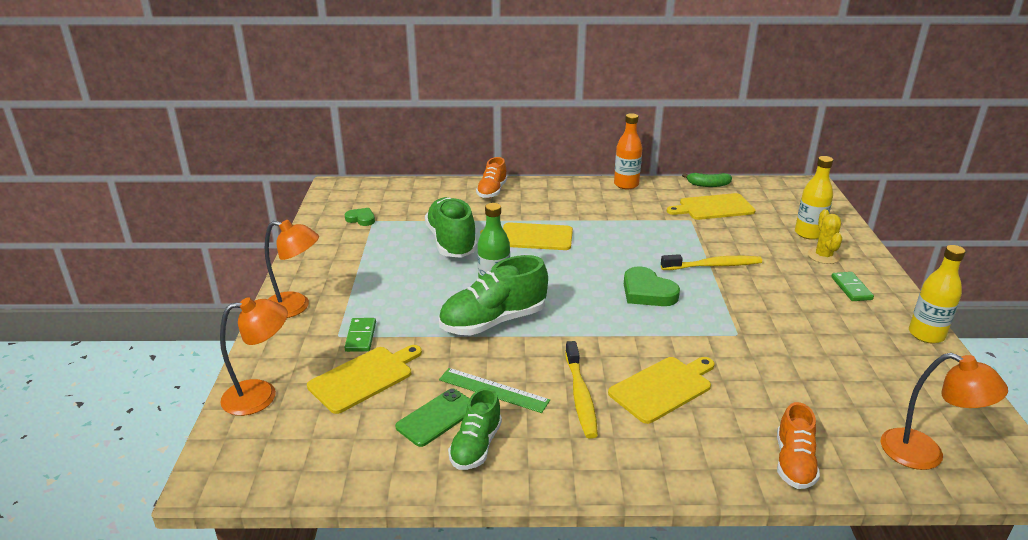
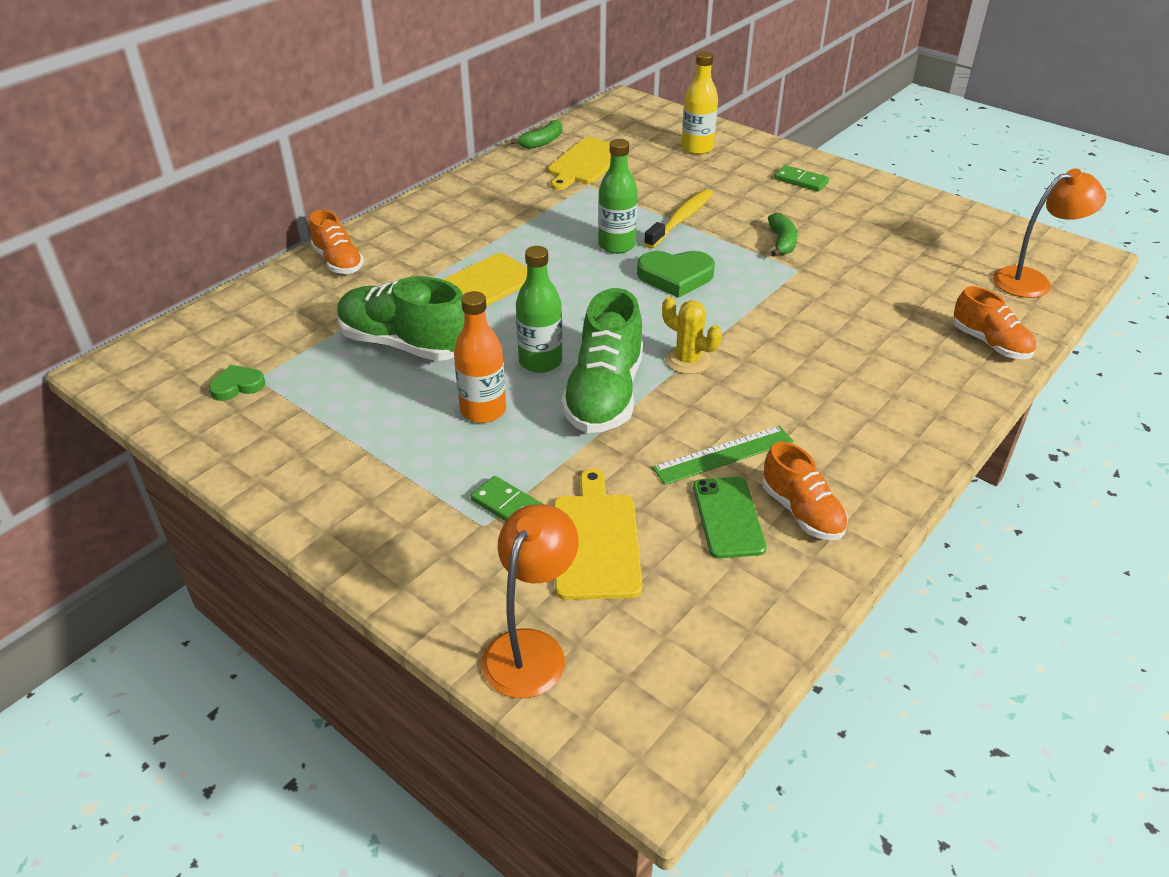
camera: 50 degrees left, 10 degrees up
(295, 307) = (369, 535): orange lamp -> none
(476, 446) = (802, 512): green shoe -> orange shoe
(580, 396) = (792, 404): yellow toothbrush -> none
(626, 184) = (467, 180): orange bottle -> orange bottle (483, 410)
(645, 257) = (616, 245): none -> green bottle
(663, 388) = (830, 351): yellow cutting board -> none
(758, 314) = (782, 242): none -> green banana
(823, 256) = (739, 163): yellow cactus -> yellow cactus (688, 360)
(926, 335) = (898, 190): yellow bottle -> none

